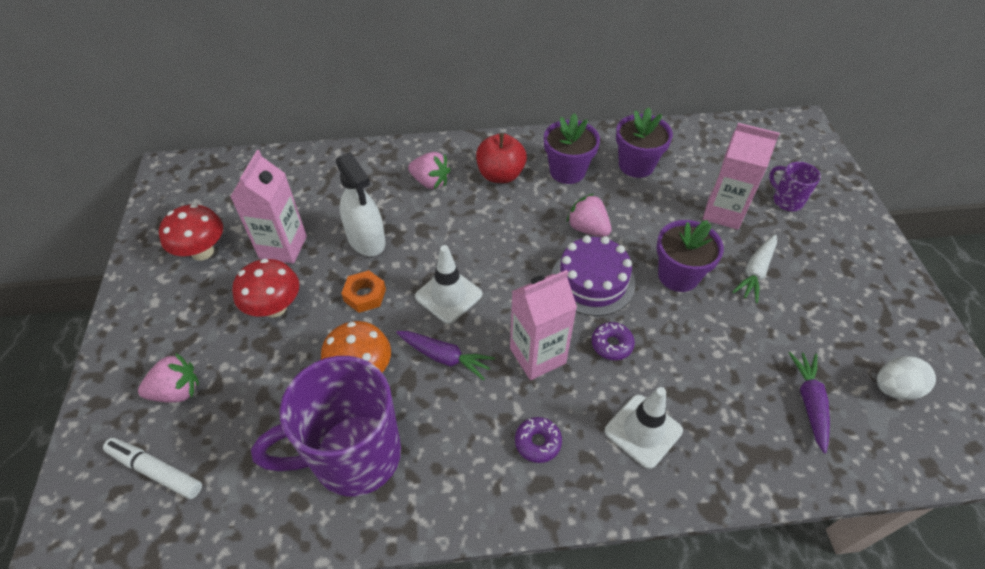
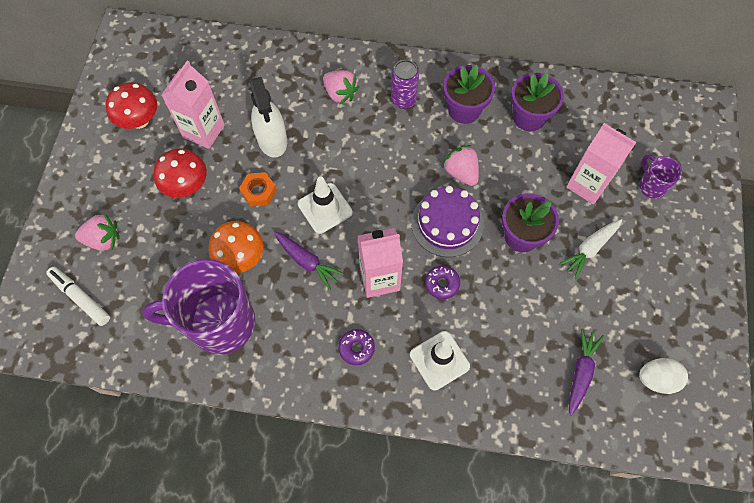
camera: 15 degrees right, 15 degrees up
(500, 175) = (403, 100): red apple -> purple can

